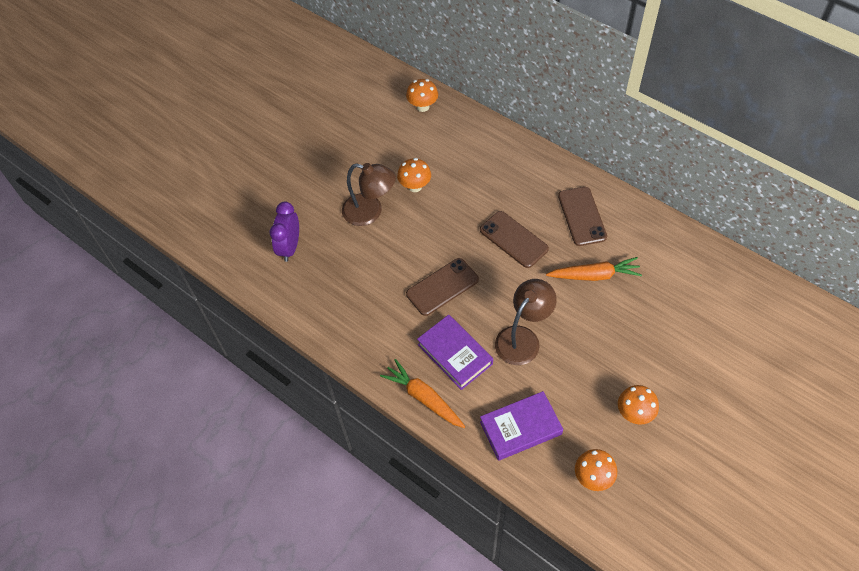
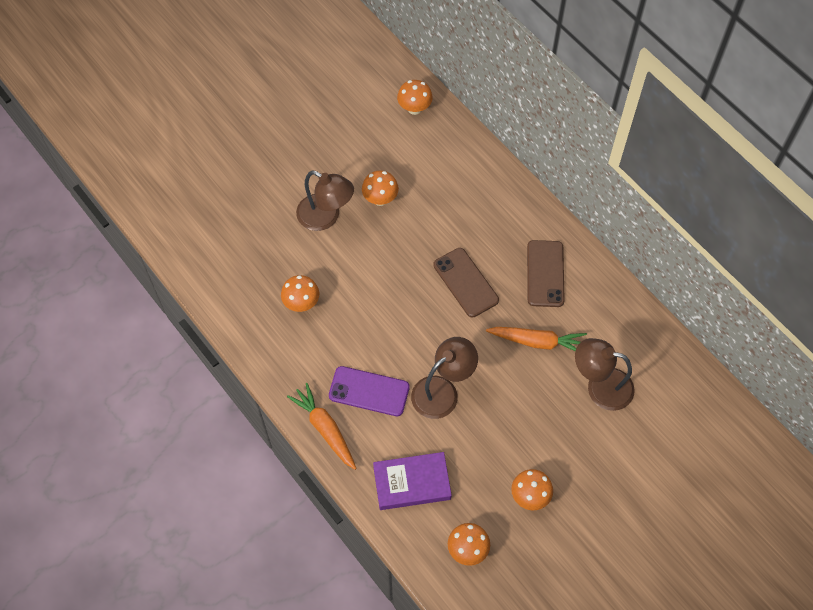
camera: 10 degrees right, 5 degrees up
(290, 247) = (233, 237): purple clock -> none
(369, 291) = (301, 303): none -> orange mushroom
(442, 287) = (377, 317): brown phone -> none
(455, 354) = (369, 391): purple book -> purple phone
(664, 301) = (600, 386): none -> brown lamp

